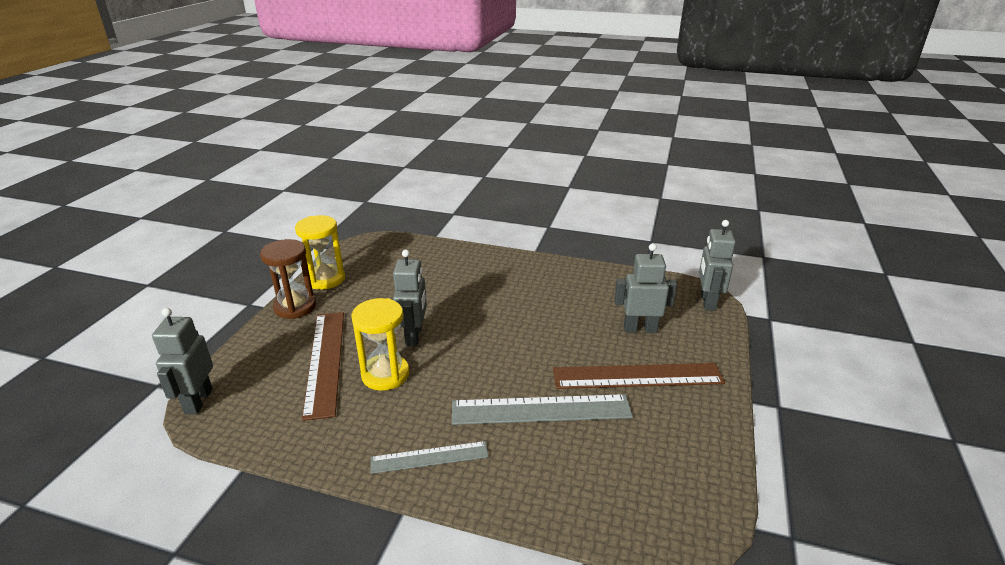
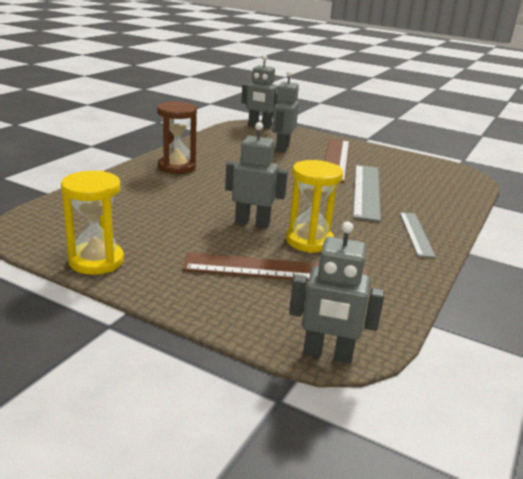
camera: 80 degrees left, 5 degrees down
(295, 307) = (151, 284): brown hourglass -> brown hourglass (177, 167)

